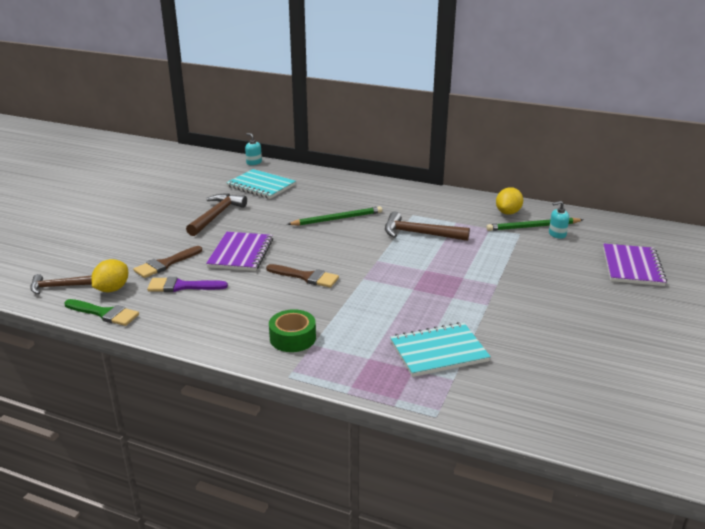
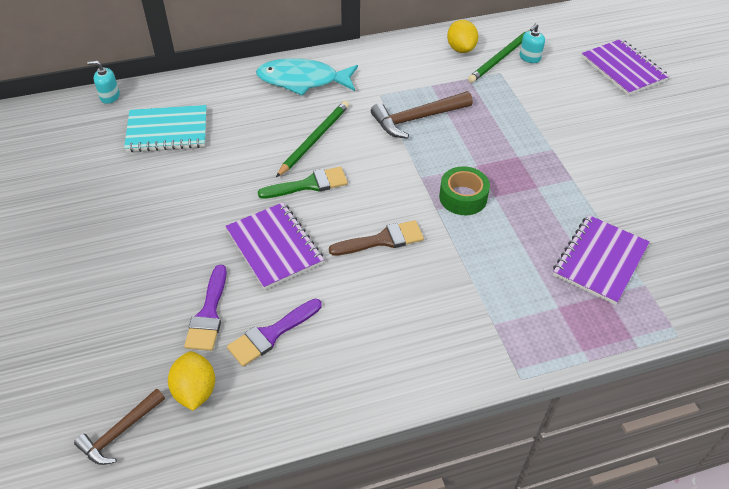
camera: 40 degrees left, 20 degrees up
(104, 313) = (234, 432): green brush -> green brush (308, 185)
(166, 264) = (209, 313): brown brush -> purple brush
(216, 215) = (173, 205): brown hammer -> none
(292, 338) = (467, 328): green tape -> green tape (463, 197)
(372, 191) = (302, 80): none -> turquoise fish
(438, 352) = (600, 260): turquoise notebook -> purple notebook

